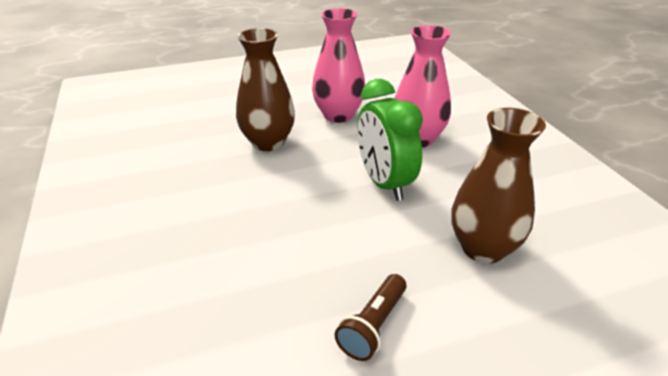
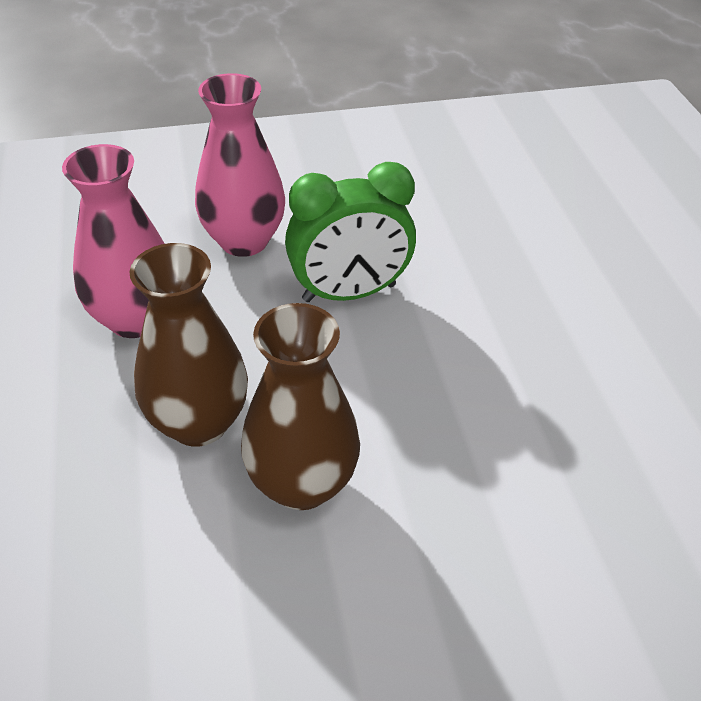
camera: 85 degrees left, 10 degrees up
(373, 326) = (600, 340): brown flashlight -> none
(483, 248) = (482, 235): brown vase -> brown vase (302, 483)

